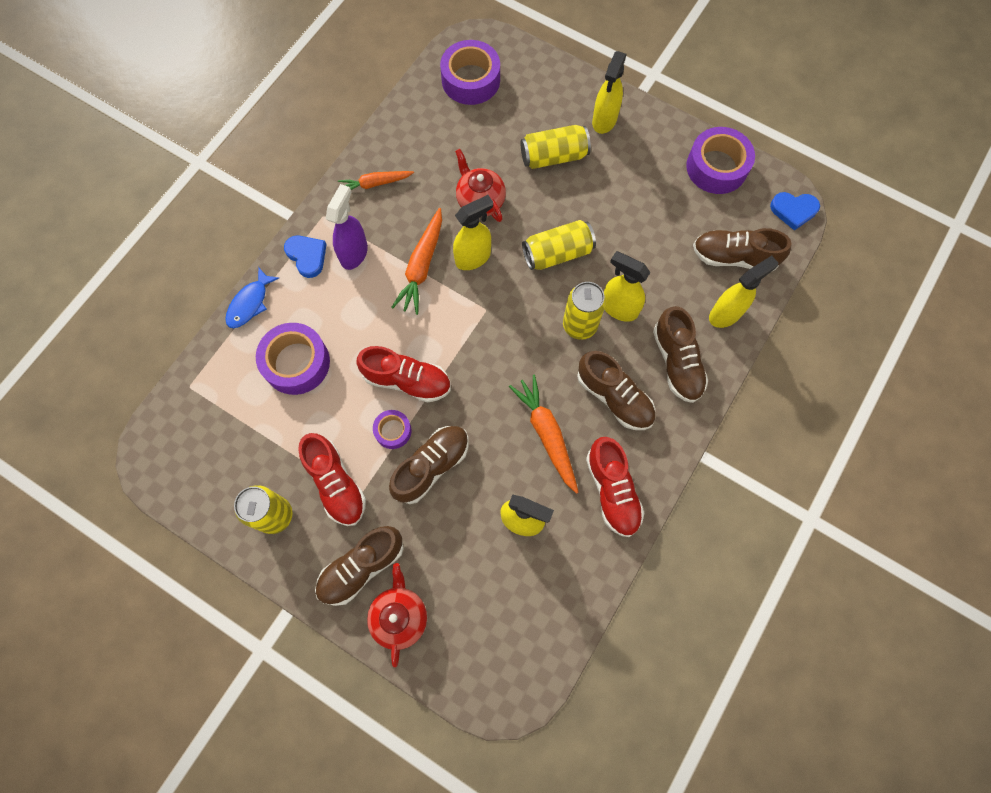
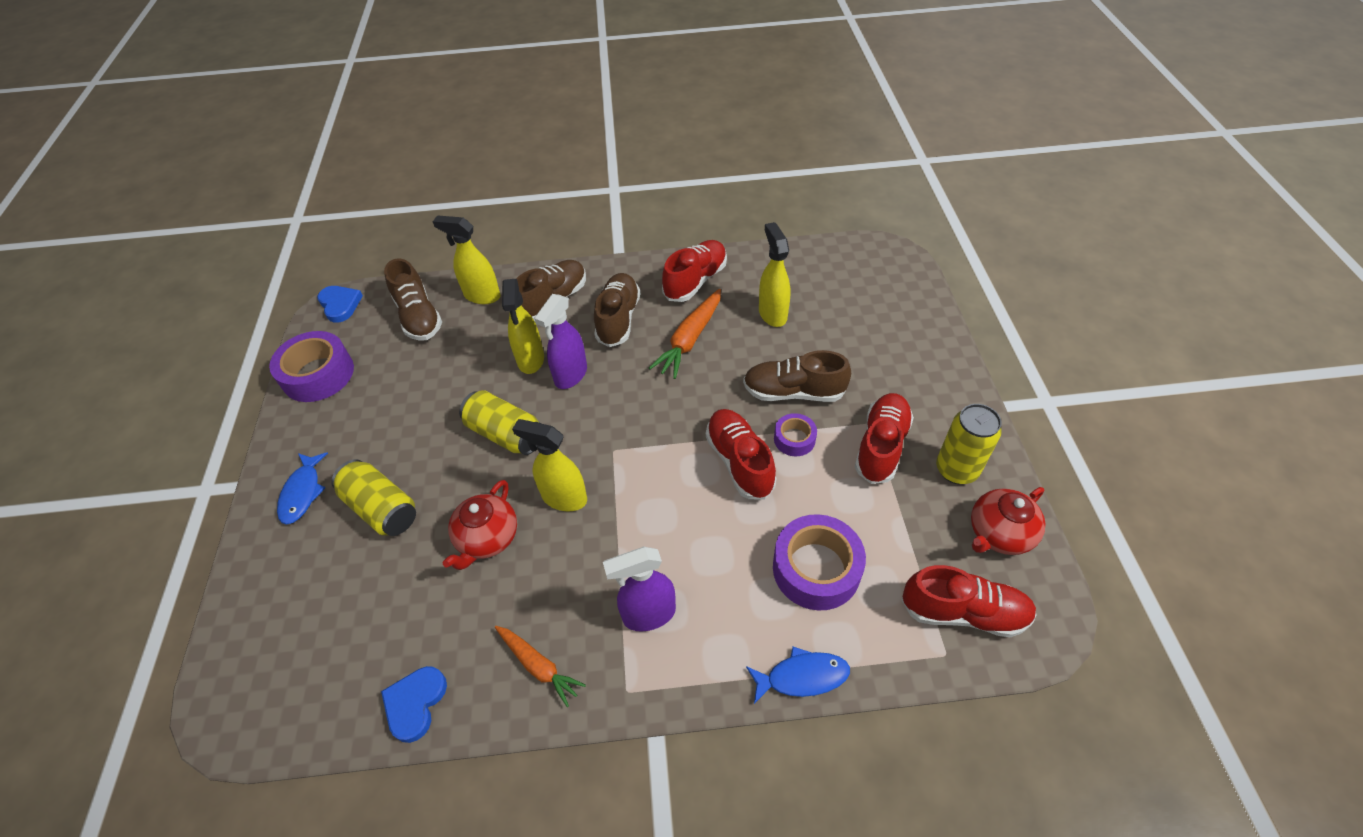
camera: 125 degrees left, 20 degrees down
(198, 420) = (963, 612): none -> red shoe
(307, 256) = (693, 663): blue heart -> blue heart (415, 703)
(361, 567) = (917, 381): brown shoe -> none
(399, 616) = (918, 336): red teapot -> red teapot (998, 534)
(422, 266) = (610, 536): orange carrot -> none
(471, 80) = (304, 672): purple tape -> none
(579, 325) = (570, 375): yellow can -> purple spray bottle
(604, 120) = (302, 493): yellow spray bottle -> blue fish

